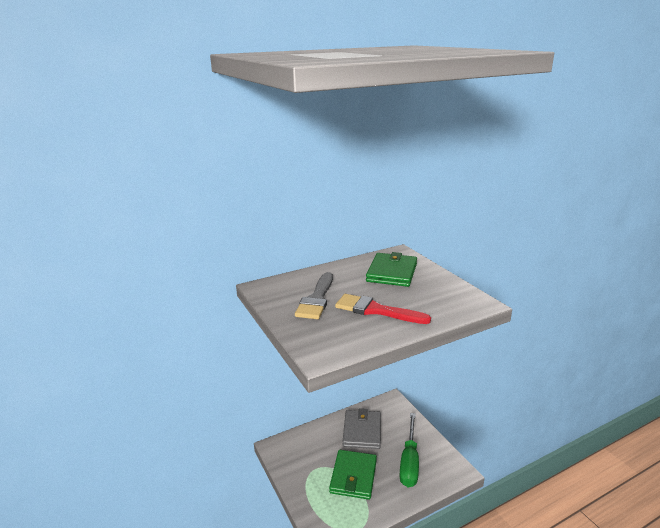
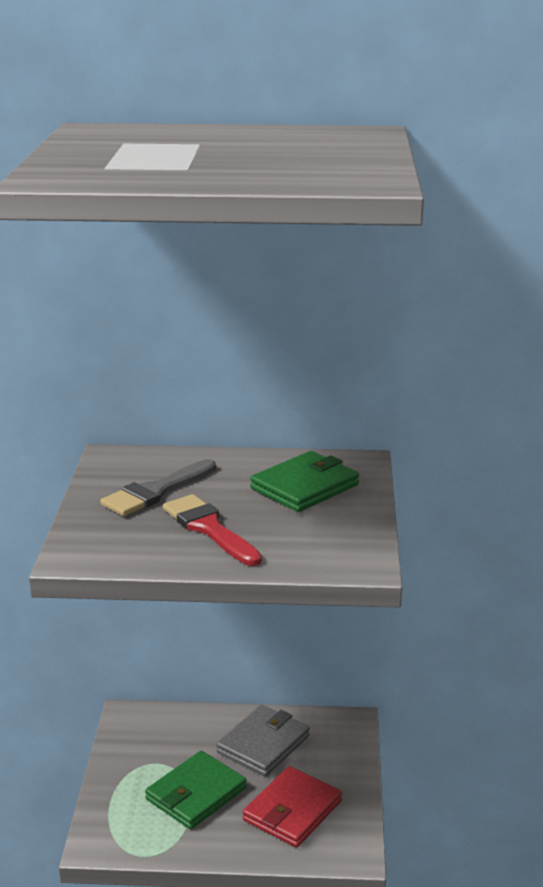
camera: 30 degrees right, 0 degrees up
(409, 462) = (292, 811): green screwdriver -> red wallet

